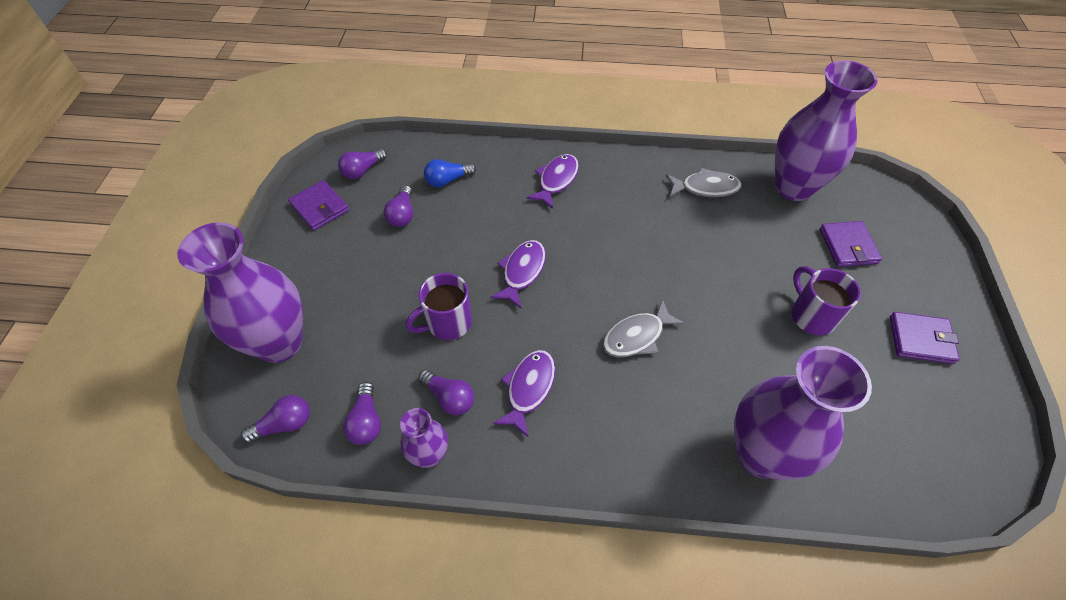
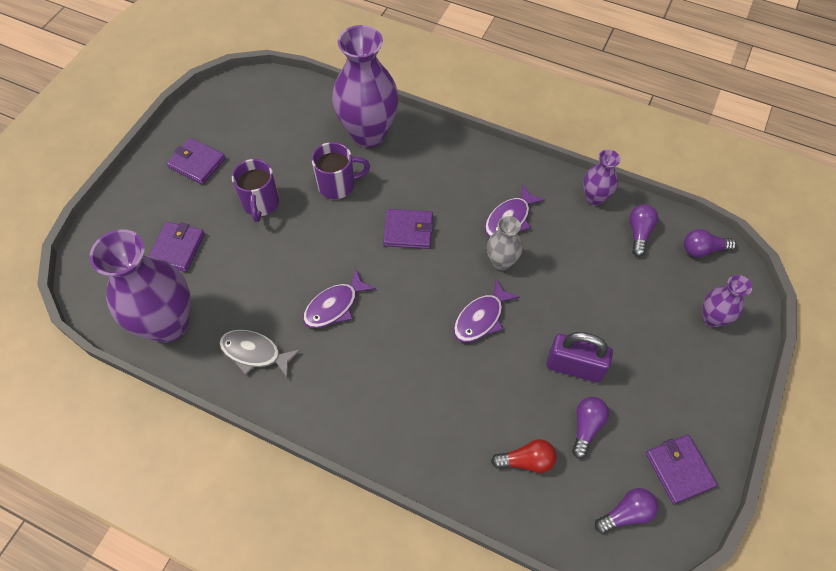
camera: 160 degrees left, 5 degrees up
(280, 343) = (712, 318): purple vase -> purple vase, size x0.50
(421, 256) = (574, 367): none -> purple padlock
(447, 323) = (562, 290): purple mug -> purple mug (338, 185)
(448, 180) = (526, 461): blue light bulb -> red light bulb
(449, 398) = (572, 231): purple light bulb -> none
(521, 333) = (501, 262): none -> grey vase
(556, 180) = (404, 417): purple fish -> purple fish (335, 306)
(637, 336) = (408, 230): grey fish -> purple wallet

